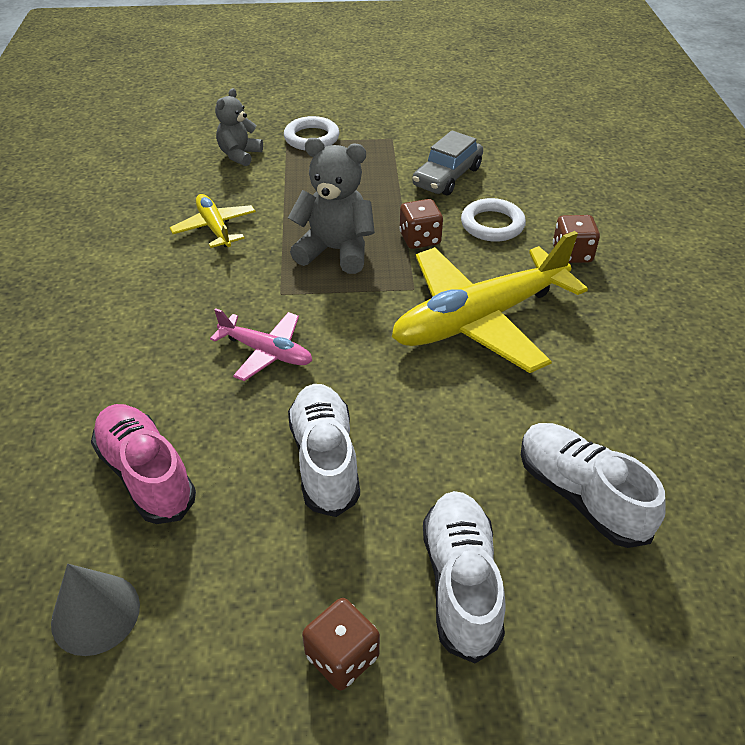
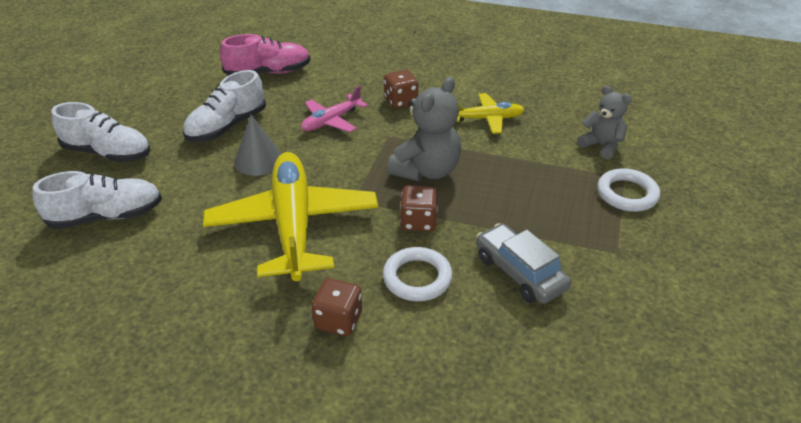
camera: 110 degrees right, 5 degrees down
(95, 613) = (202, 56): grey cone -> grey cone (258, 160)
(325, 459) = (227, 126): white shoe -> white shoe turned 120 degrees clockwise
(342, 656) = (114, 110): brown dice -> brown dice (401, 101)

